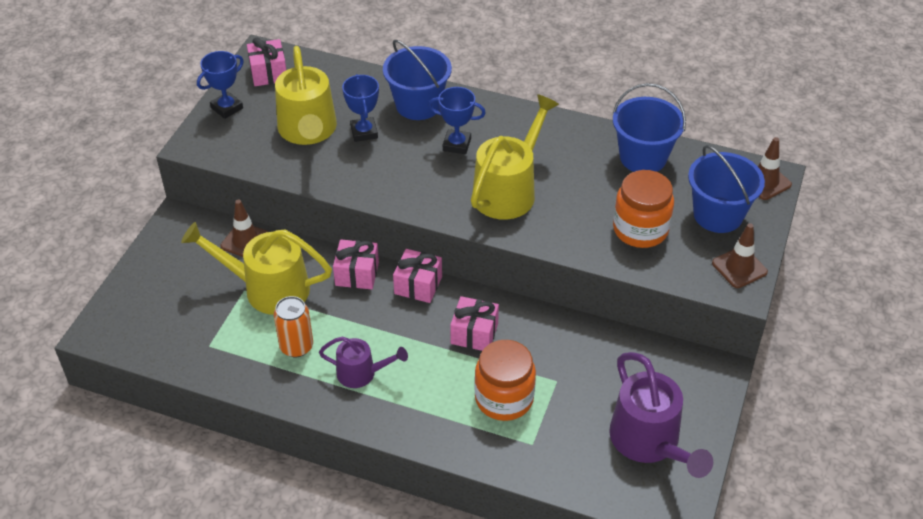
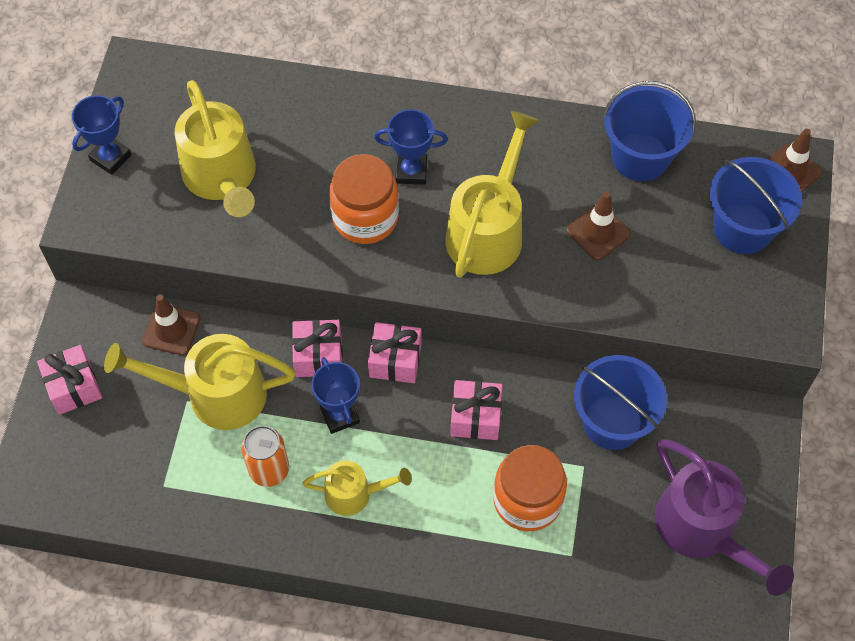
camera: 10 degrees left, 15 degrees up
(268, 73) = (150, 95): pink gift -> pink gift (74, 387)
(362, 373) = (355, 494): purple watering can -> yellow watering can
(364, 132) = (292, 169): blue trophy -> blue trophy (340, 415)
(418, 105) = (351, 117): blue bucket -> blue bucket (612, 422)
(640, 229) = (655, 264): orange jar -> orange jar (365, 217)
(739, 267) = (779, 300): brown traffic cone -> brown traffic cone (598, 232)

